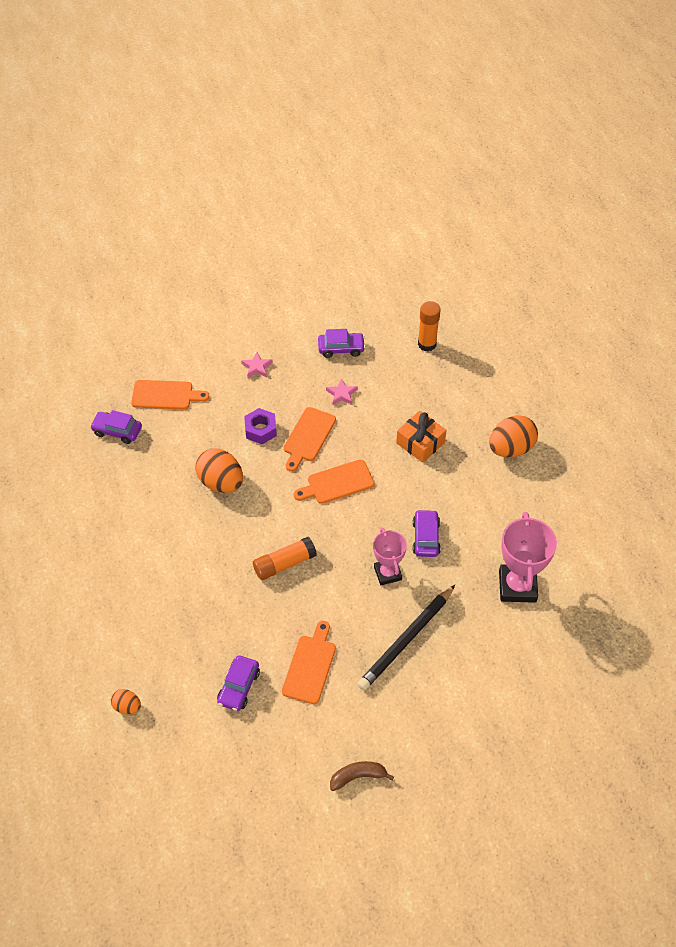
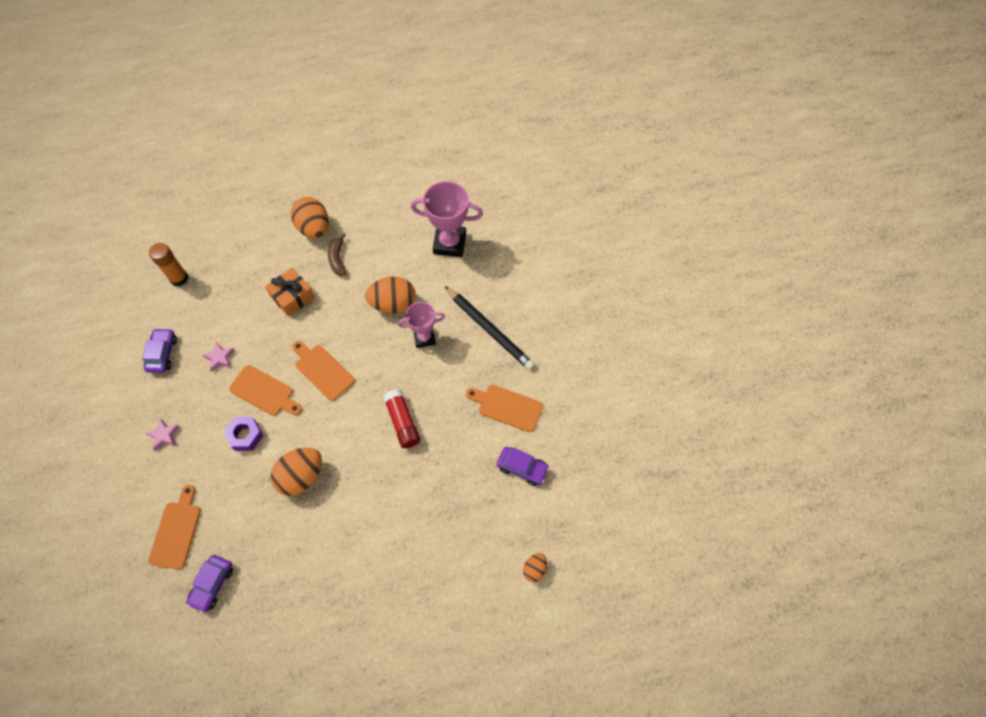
camera: 85 degrees left, 10 degrees up
(284, 564) = (402, 422): orange glue stick -> red glue stick
(337, 483) = (322, 370): orange cutting board -> orange cutting board turned 150 degrees clockwise
(358, 776) = (607, 378): brown banana -> brown banana (337, 259)
(426, 537) = (393, 304): purple car -> orange egg

